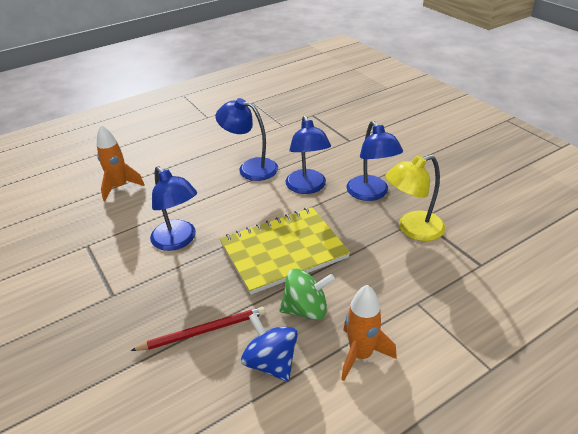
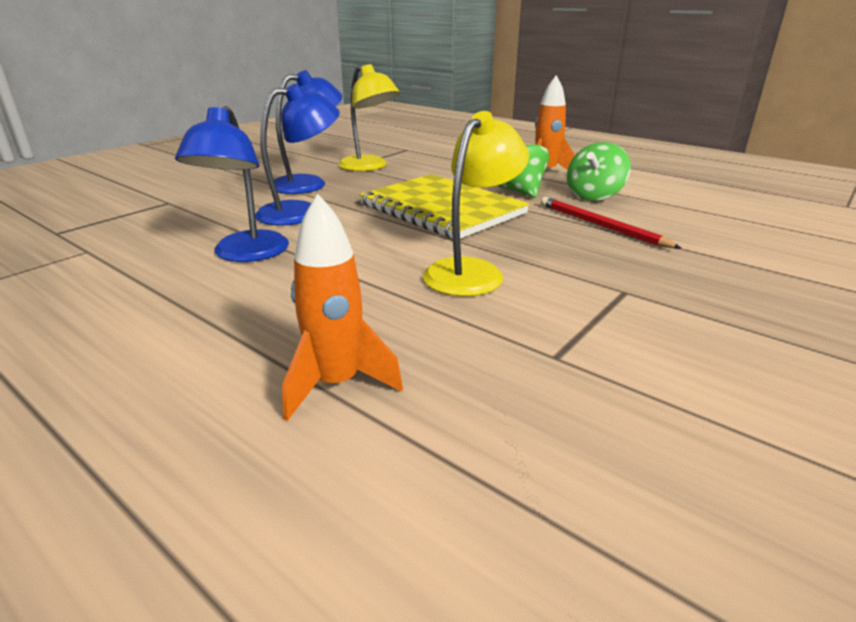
camera: 110 degrees left, 10 degrees down
(178, 241) = (472, 271): blue lamp -> yellow lamp
(271, 362) = (594, 196): blue spinning top -> green spinning top

